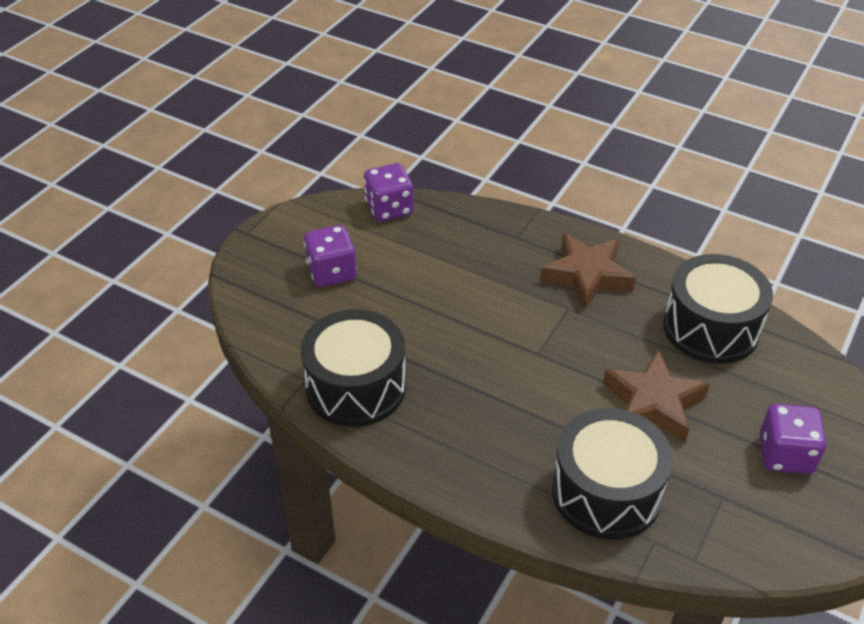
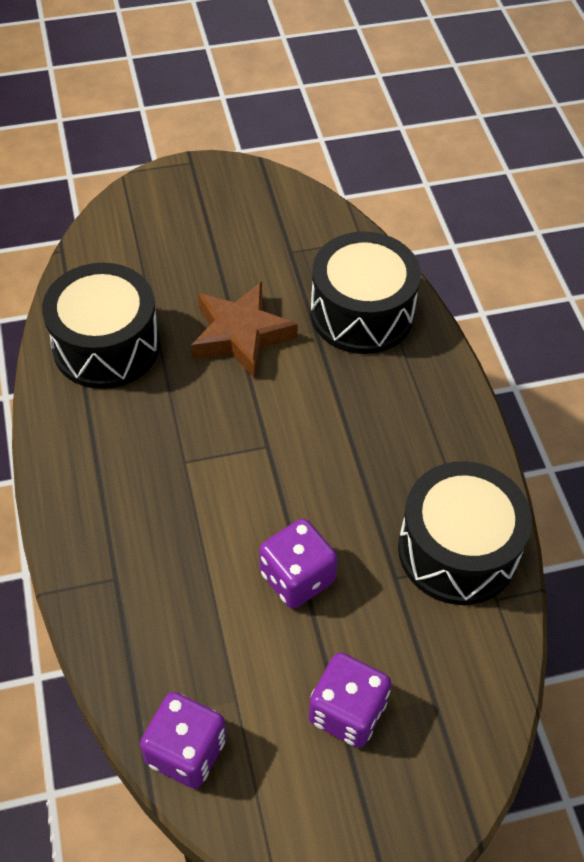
camera: 135 degrees left, 10 degrees up
(587, 276) = (121, 476): brown star -> none
(785, 455) = (211, 237): purple dice -> purple dice (297, 577)

